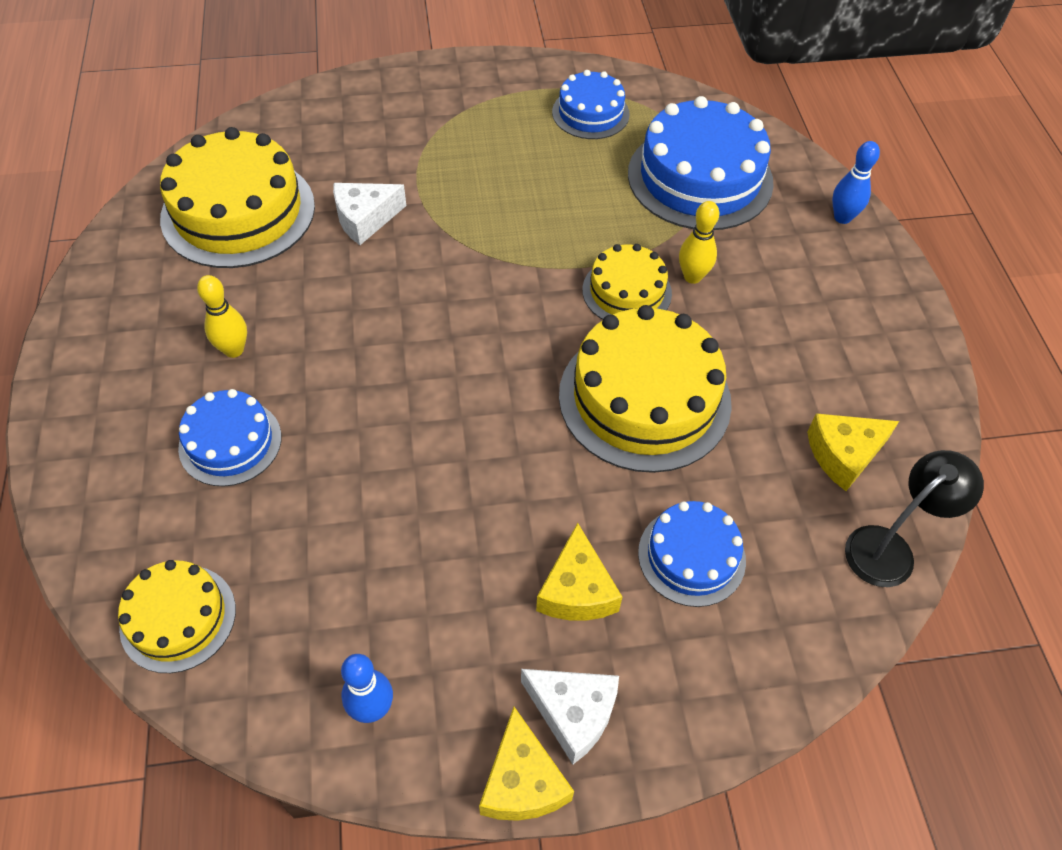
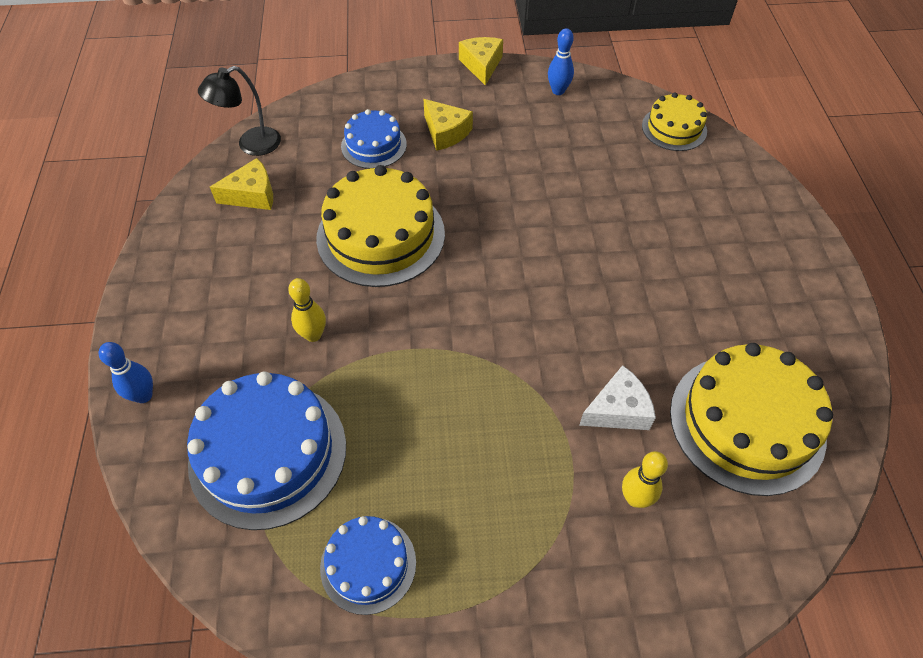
camera: 175 degrees left, 0 degrees up
(230, 442) = (677, 216): blue cake -> none
(234, 350) = (699, 282): yellow bowling pin -> yellow bowling pin (635, 498)
(573, 713) = (454, 86): white cheese -> none
(577, 590) = (446, 132): yellow cheese -> yellow cheese turned 135 degrees clockwise
(627, 291) = (375, 322): yellow cake -> none

